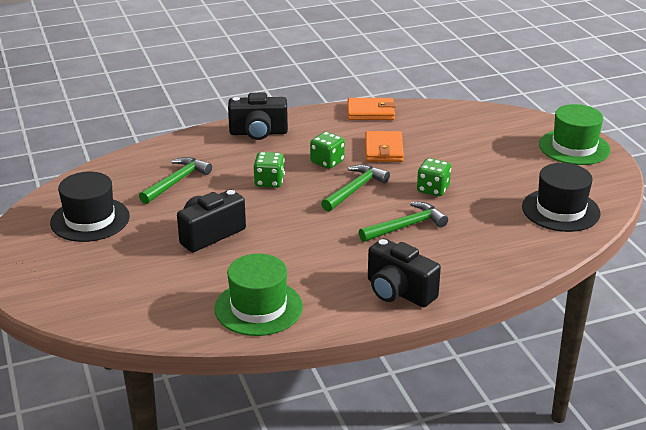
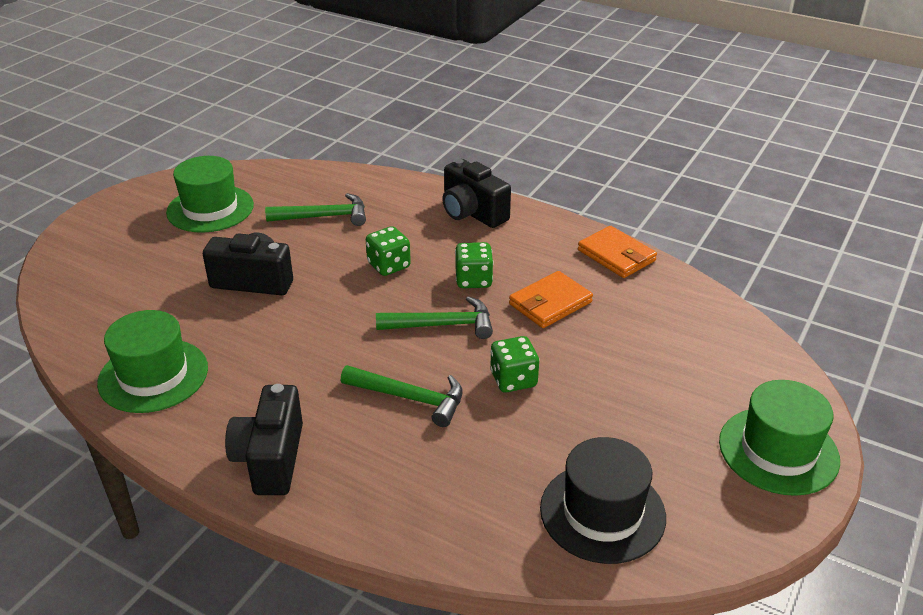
camera: 50 degrees right, 5 degrees up
(90, 219) = (210, 209): black hat -> green hat

